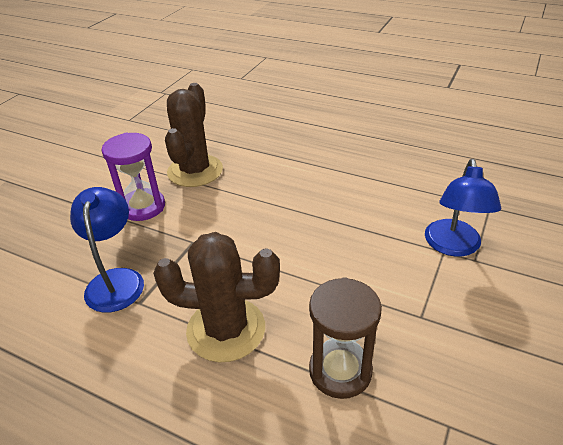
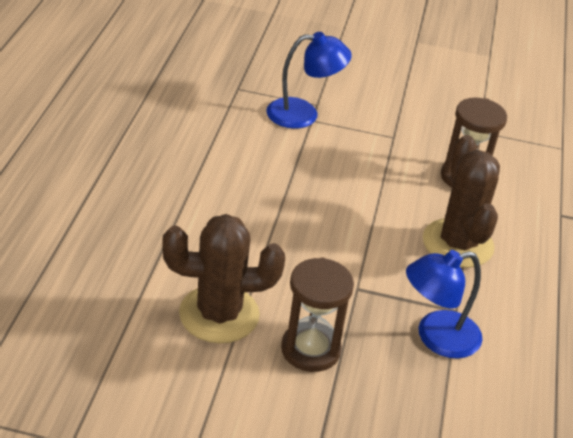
camera: 110 degrees left, 0 degrees up
(143, 207) = (310, 349): purple hourglass -> brown hourglass

